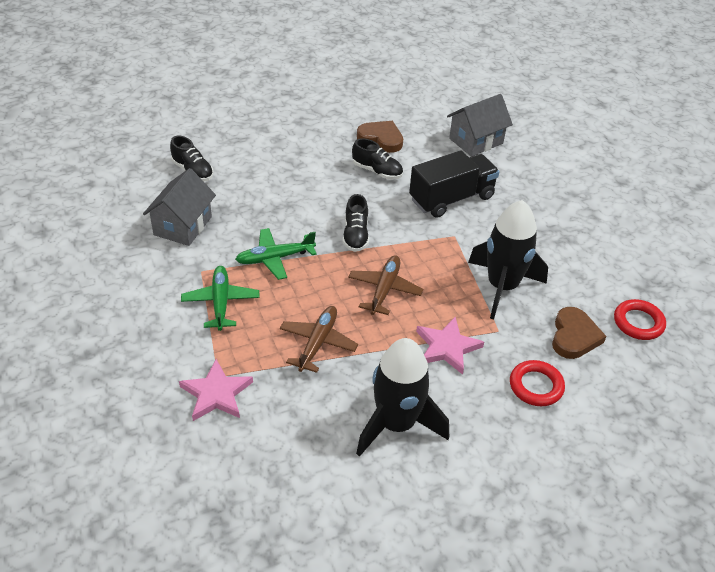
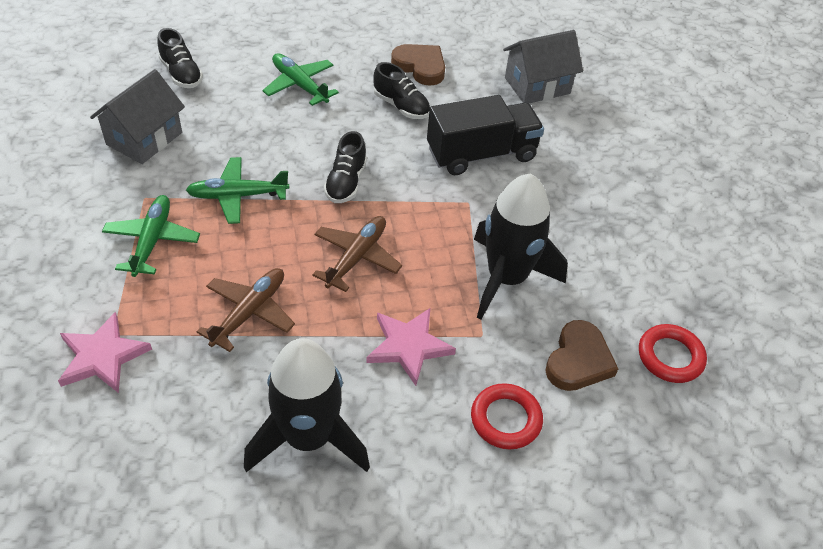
camera: 10 degrees right, 5 degrees up
(291, 166) = (300, 85): none -> green plane

